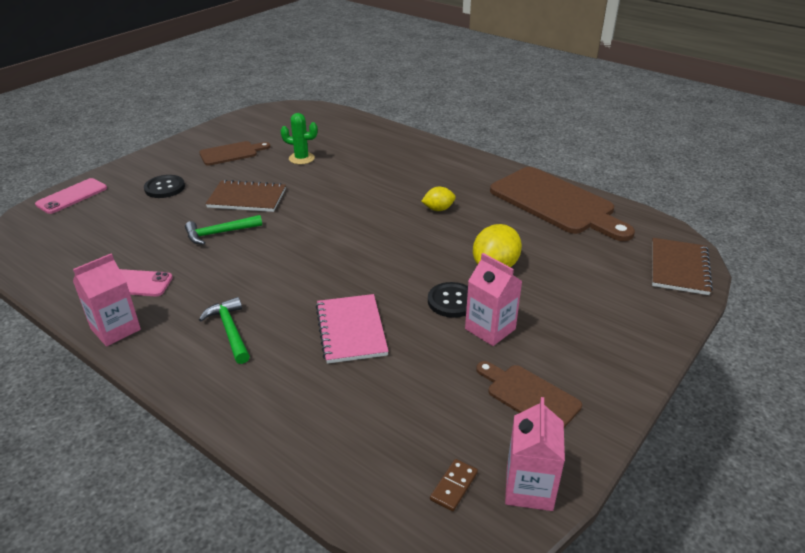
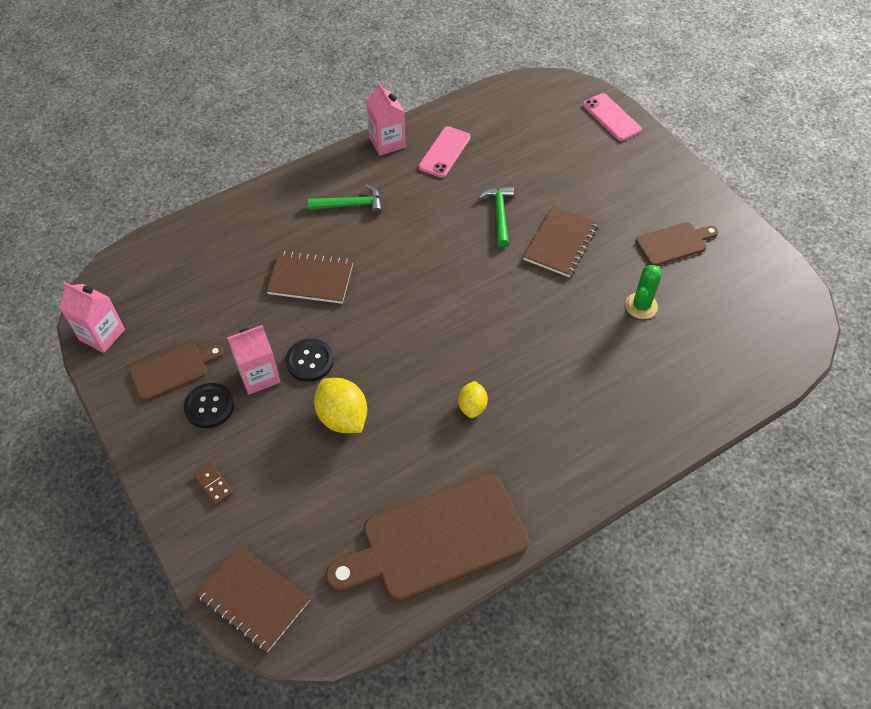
camera: 110 degrees right, 20 degrees up
(165, 188) = (606, 182): black button -> black button (209, 406)
(231, 153) = (674, 243): brown cutting board -> brown cutting board turned 105 degrees counterclockwise
(351, 330) = (310, 279): pink notebook -> brown notebook
(454, 486) = (130, 295): brown domino -> brown domino (213, 484)

